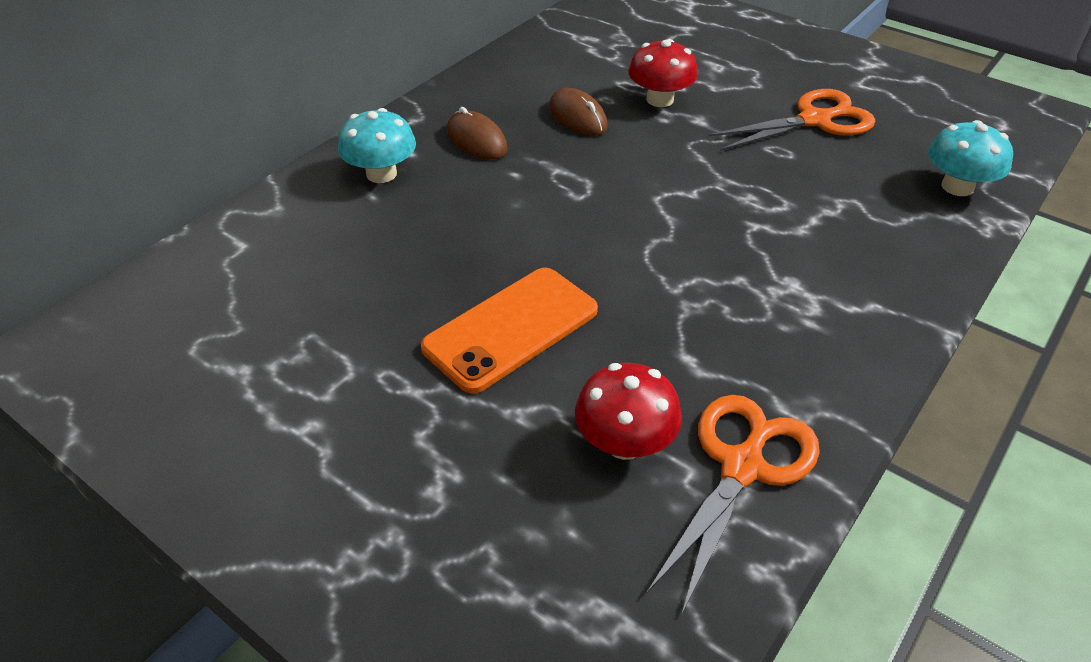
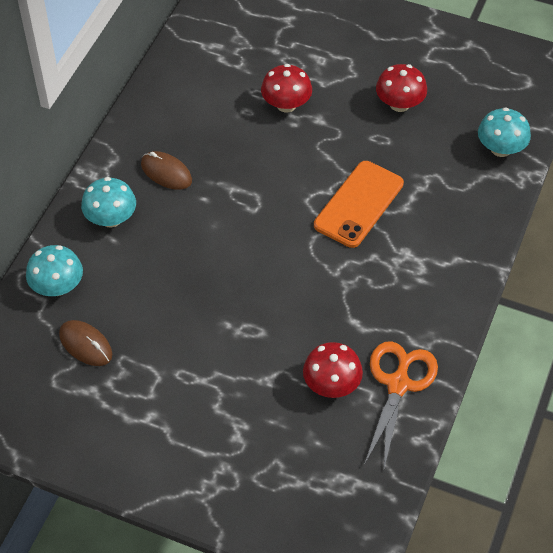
camera: 15 degrees left, 10 degrees up
(269, 233) = (57, 286): none -> turquoise mushroom
(511, 329) = (244, 325): orange phone -> orange phone (359, 204)
(577, 117) = (231, 134): brown mouse -> brown mouse (85, 345)
(814, 120) = (399, 104): orange scissors -> red mushroom

